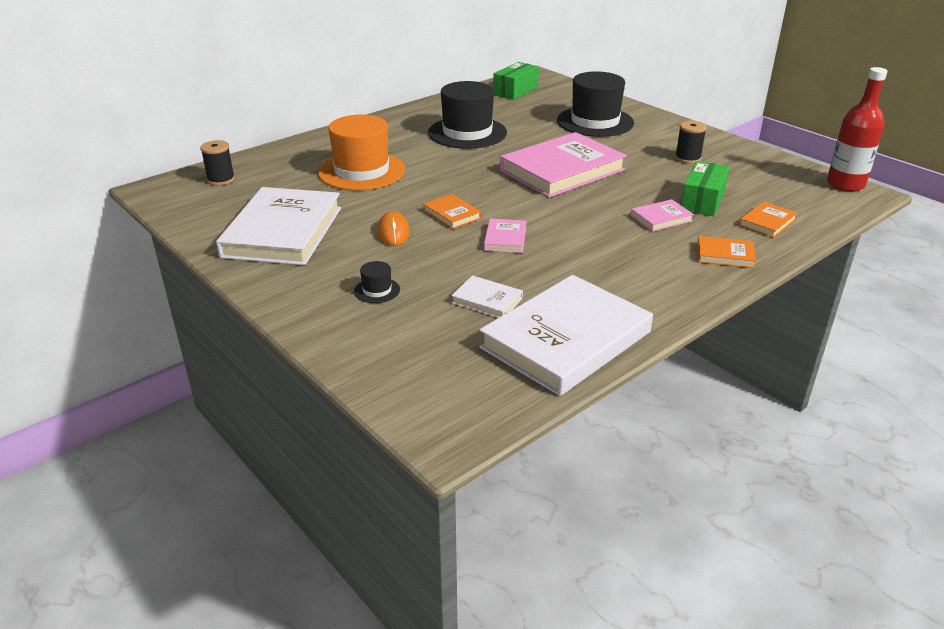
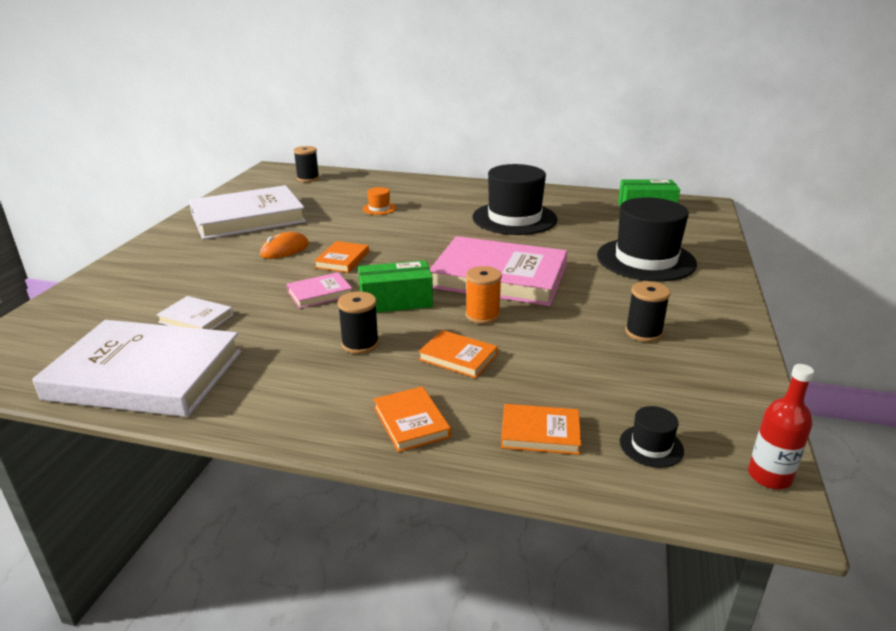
camera: 55 degrees right, 5 degrees down
(362, 171) = (379, 208): orange hat -> orange hat, size x0.41
(377, 290) = (182, 273): black hat -> black hat (651, 446)
(487, 300) = (196, 318): white book -> white book turned 60 degrees counterclockwise
(608, 245) = (360, 344): none -> black spool
(613, 194) = (482, 315): none -> orange spool
(661, 218) = (458, 357): pink book -> orange book
(702, 201) = (539, 371): green box -> green box (396, 301)
(845, 184) = (769, 476): red bottle -> red bottle, size x0.63

